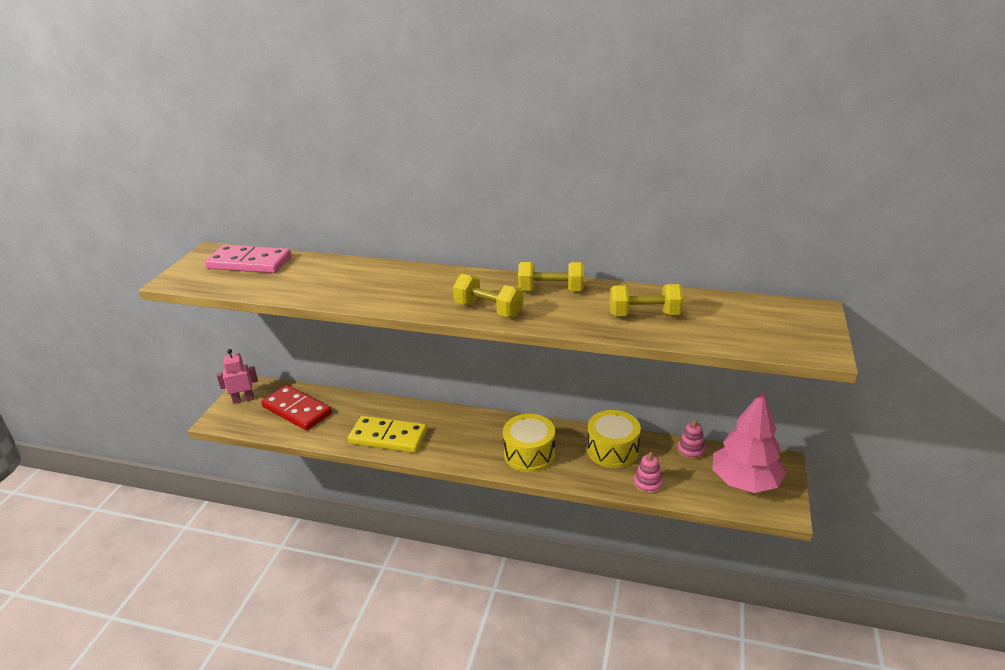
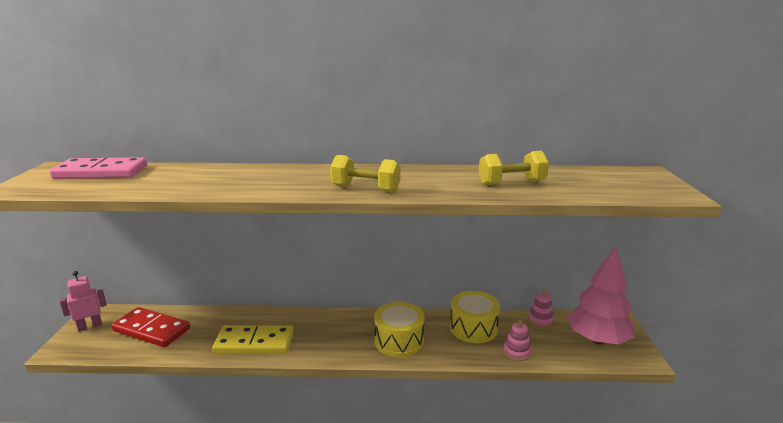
camera: 15 degrees left, 10 degrees down
(551, 290) = (416, 173): yellow dumbbell -> none

